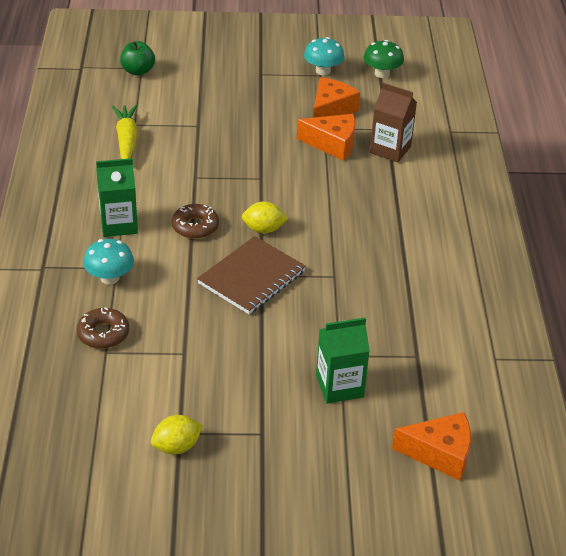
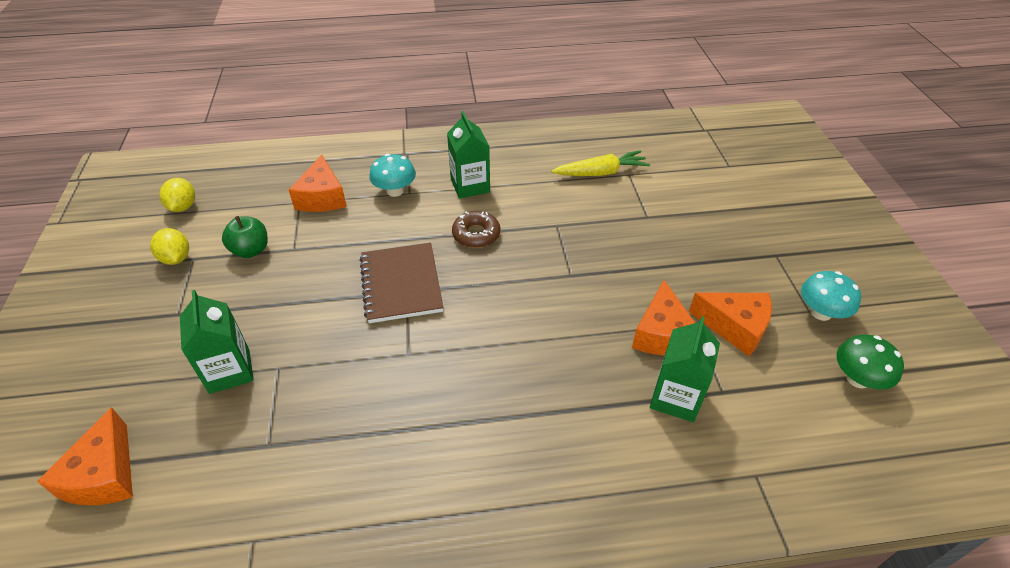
camera: 85 degrees right, 5 degrees up
(103, 333) = (322, 197): brown donut -> orange cheese
(138, 71) = (722, 164): green apple -> green apple (251, 250)
(251, 277) = (401, 284): brown notebook -> brown notebook turned 45 degrees clockwise
(263, 229) = (481, 286): yellow lemon -> yellow lemon (183, 207)
(390, 149) = (675, 398): brown carton -> green carton

